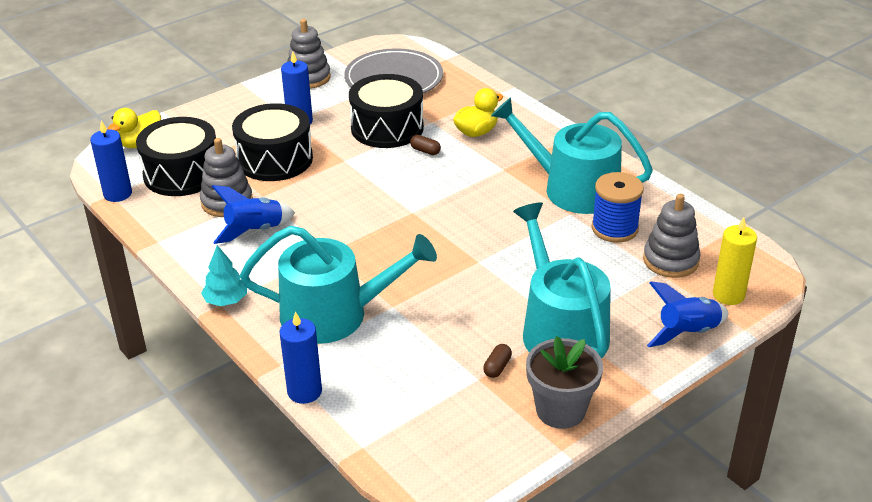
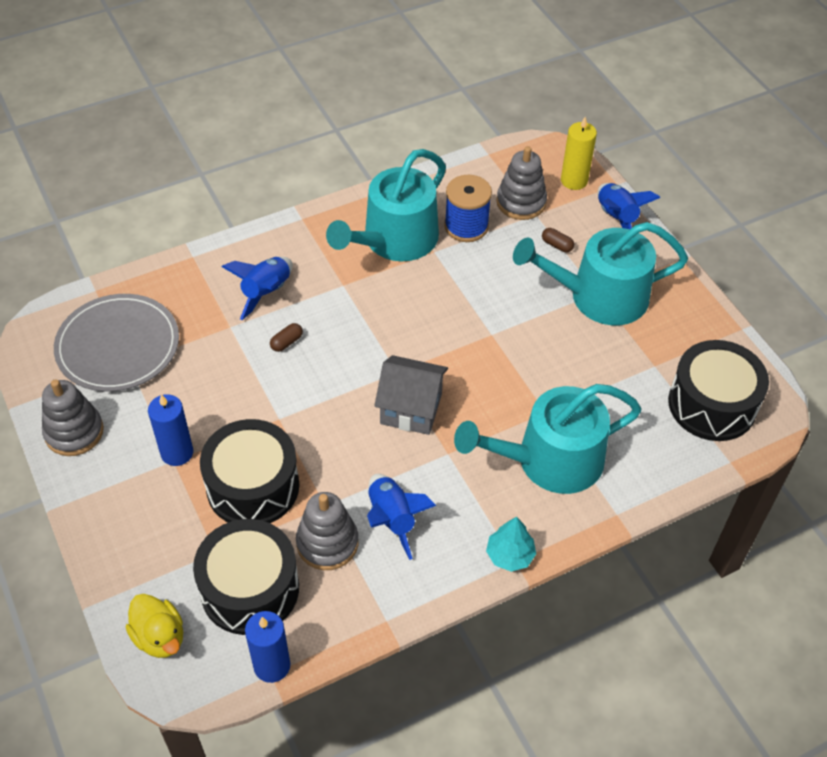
camera: 80 degrees left, 15 degrees up
(304, 391) = (656, 498): blue candle -> none
(335, 314) = (550, 460): turquoise watering can -> turquoise watering can turned 120 degrees counterclockwise
(373, 225) = (411, 409): none -> grey house
(387, 128) = (226, 369): black drum -> black drum (712, 404)
(476, 132) = (266, 292): yellow duck -> blue rocket
(497, 367) = (641, 349): brown capsule -> brown capsule (557, 245)
(560, 410) = (698, 319): grey flower pot -> none

